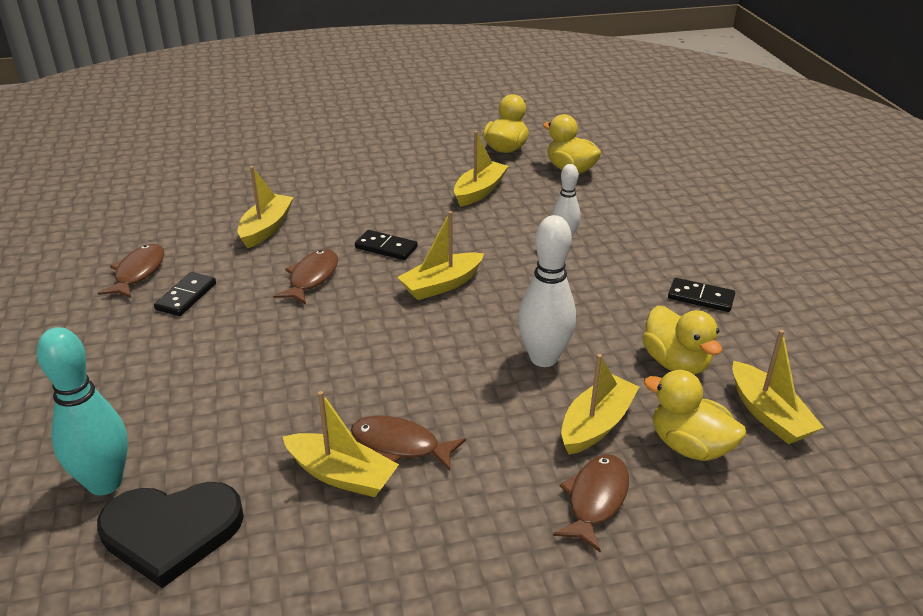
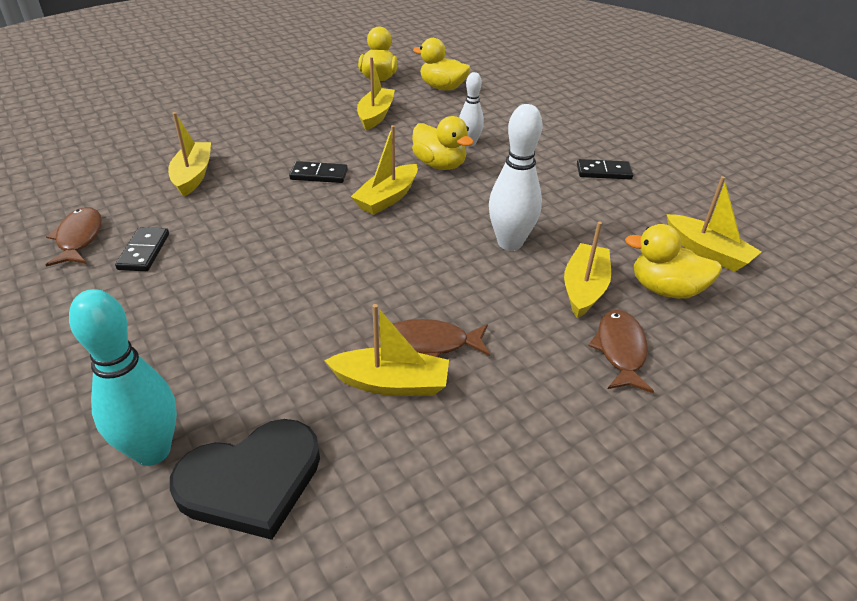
camera: 20 degrees left, 5 degrees up
(311, 278) = (263, 212): brown fish -> none
(676, 363) = (615, 226): yellow duck -> yellow duck (439, 165)

